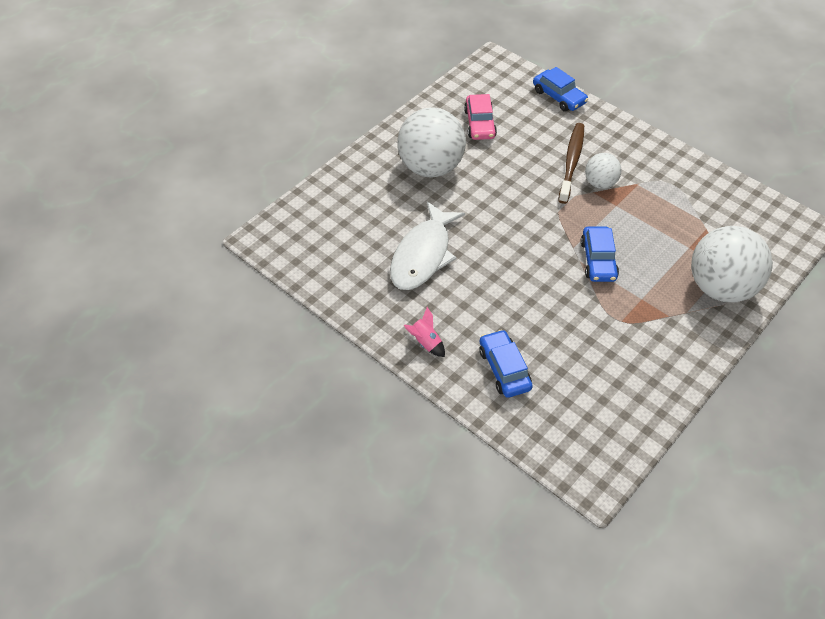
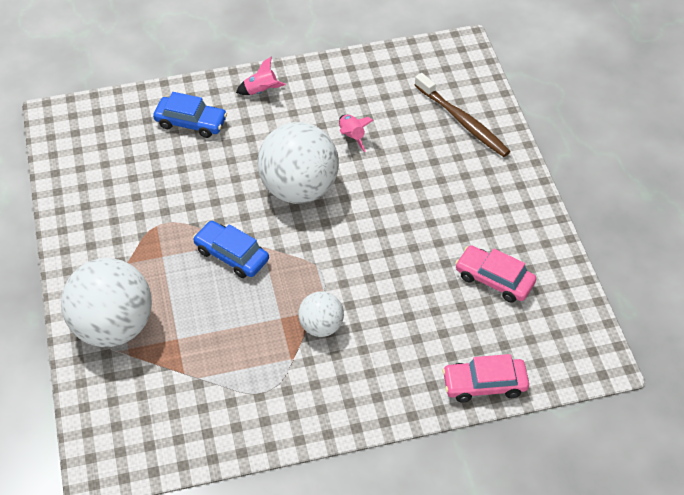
camera: 125 degrees right, 0 degrees up
(423, 255) = (351, 136): white fish -> pink rocket
(431, 167) = (459, 201): white ball -> white ball (299, 188)
(559, 96) = (484, 384): blue car -> pink car
(571, 162) = (370, 322): brown toothbrush -> brown toothbrush (462, 121)

